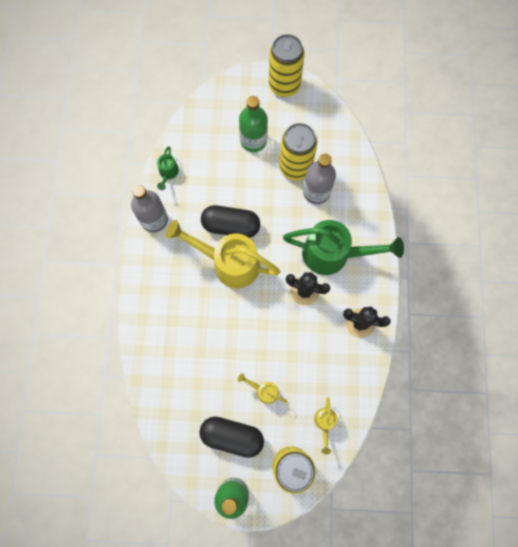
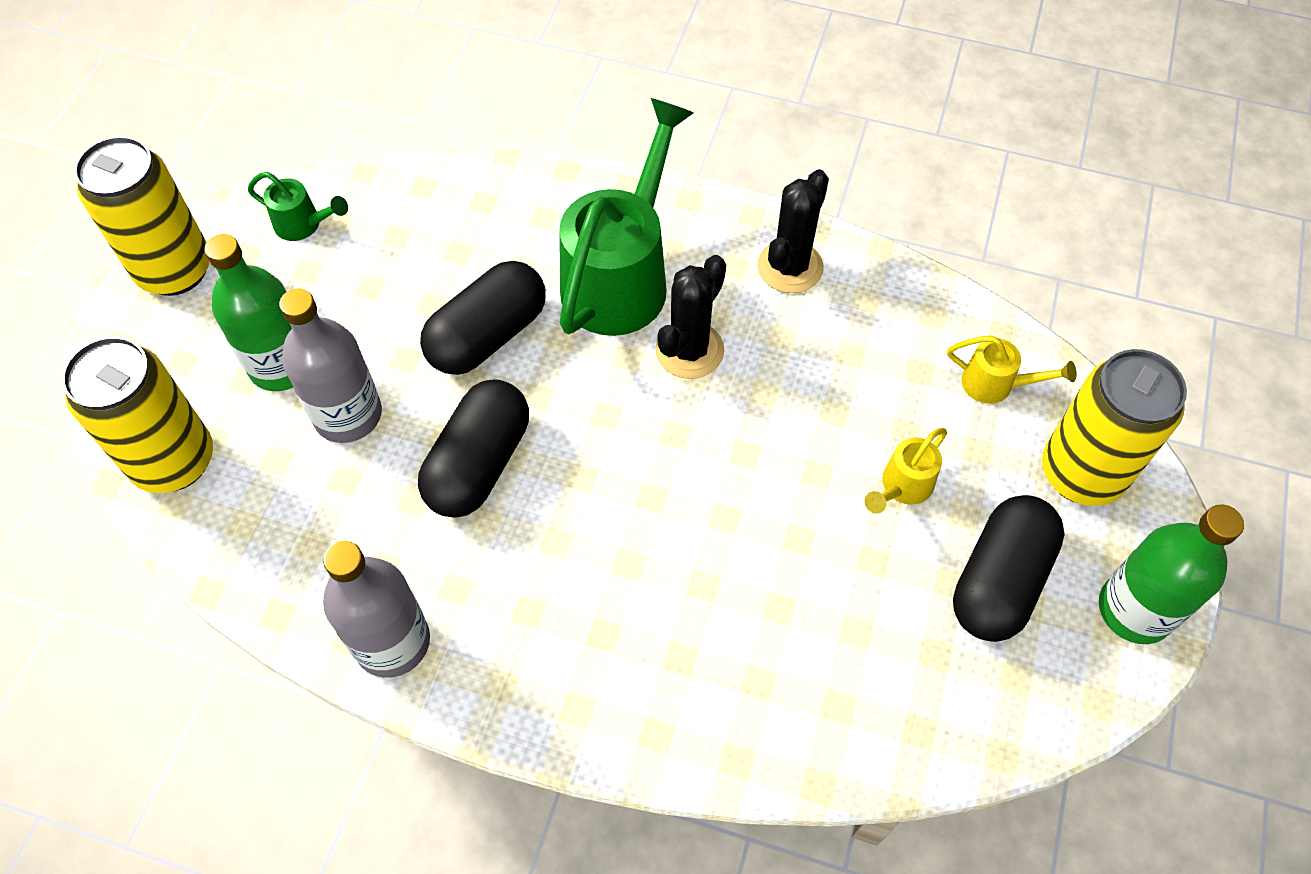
camera: 75 degrees left, 15 degrees down
(168, 173) = (277, 578): green watering can -> green watering can (303, 225)
(229, 263) = (571, 489): yellow watering can -> none
(288, 210) = (488, 336): none -> black capsule
(295, 167) = (388, 297): yellow can -> yellow can (174, 461)
(316, 192) = (466, 272): grey bottle -> grey bottle (348, 415)

